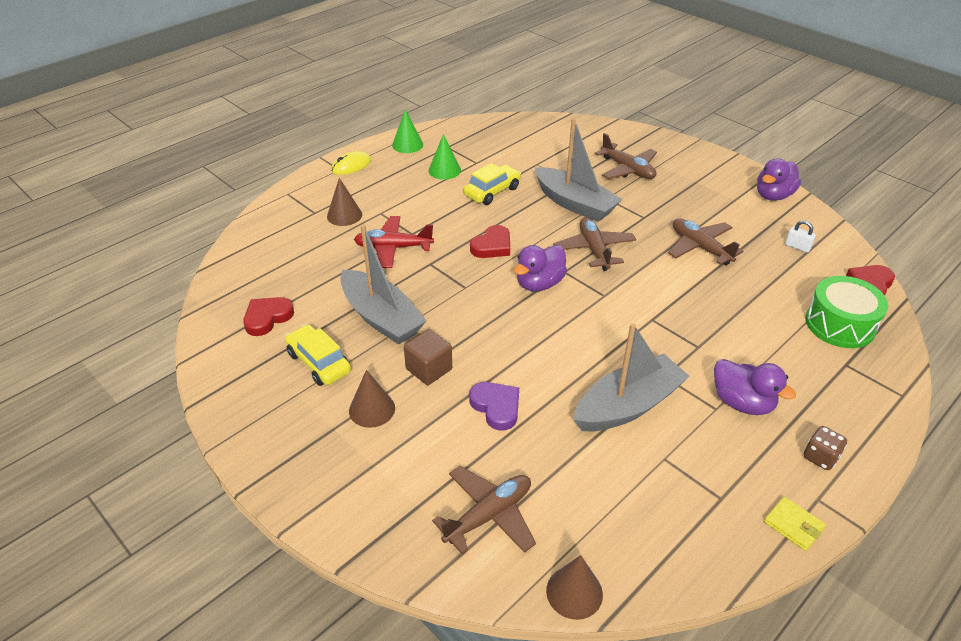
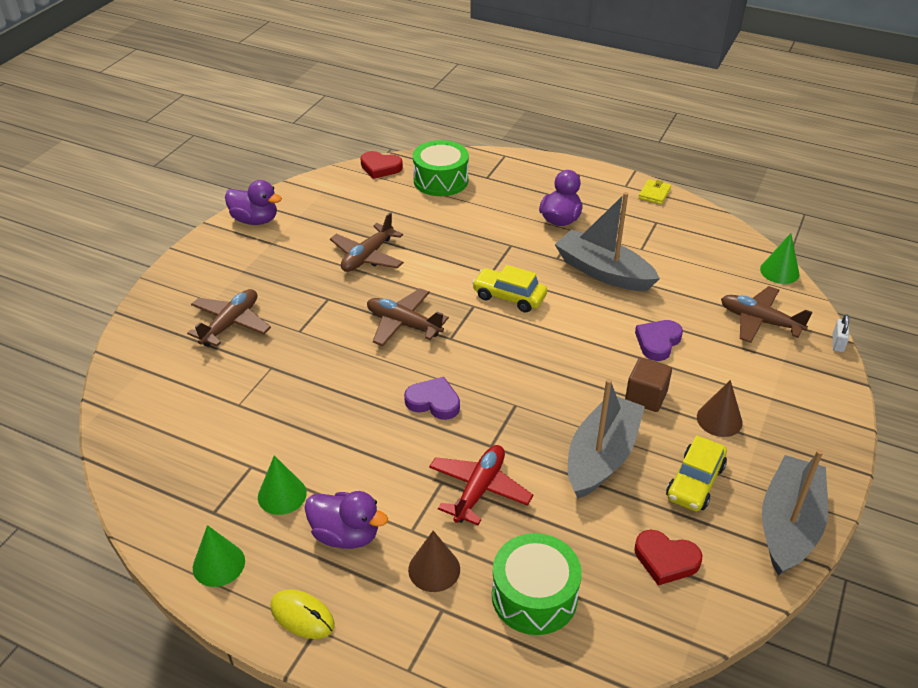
camera: 110 degrees left, 0 degrees up
(292, 249) = (534, 596): none -> green drum
(393, 248) = (479, 489): red plane -> red plane turned 135 degrees counterclockwise
(492, 191) = (320, 431): yellow car -> yellow car (509, 297)
(492, 246) = (433, 402): red heart -> purple heart
(539, 284) = (480, 351): purple duck -> purple duck (346, 535)
(574, 204) = (321, 353): grey boat -> grey boat (788, 525)
(574, 592) = (779, 271): brown cone -> green cone
(594, 249) = (403, 324): brown plane -> brown plane turned 60 degrees clockwise
(797, 247) = (340, 203): white padlock -> white padlock (837, 343)
(820, 457) = (589, 186): brown dice -> none

